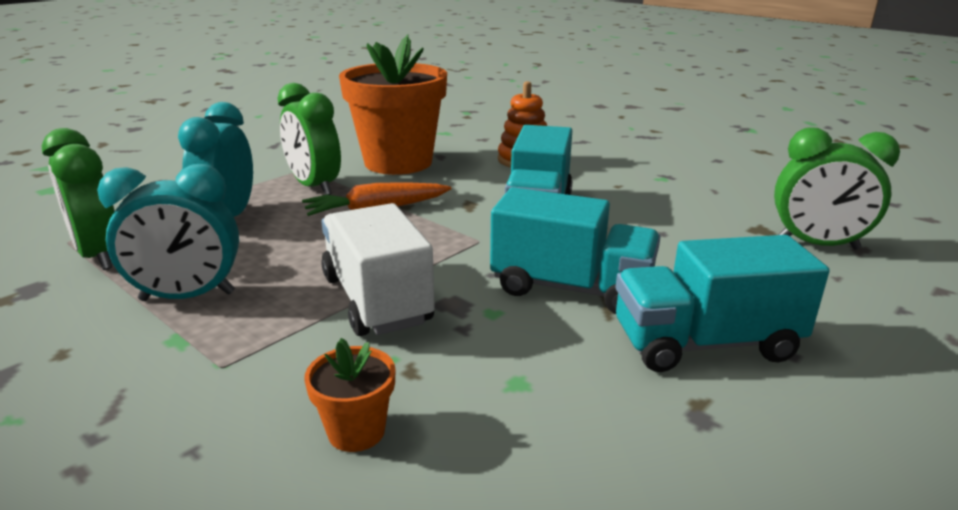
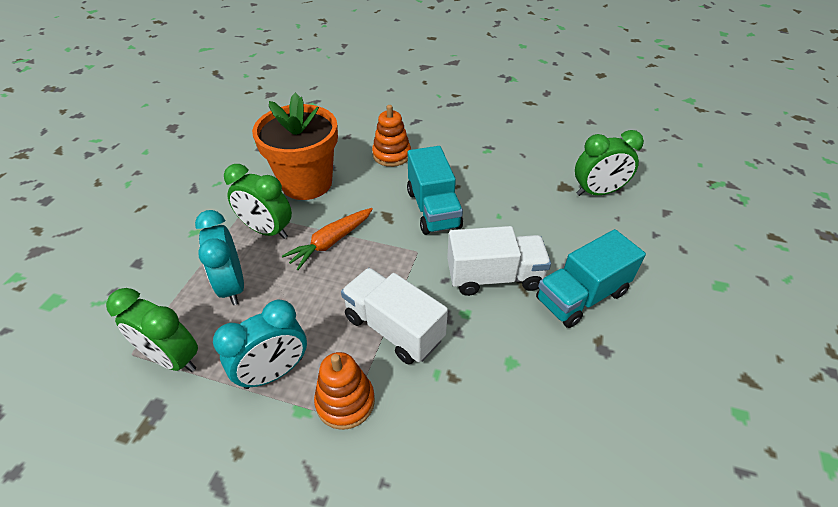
camera: 25 degrees left, 20 degrees up
(239, 349) = (345, 401): none -> orange stacking toy
(356, 431) = (456, 431): orange flower pot -> none
(571, 288) = (494, 277): turquoise truck -> white truck

